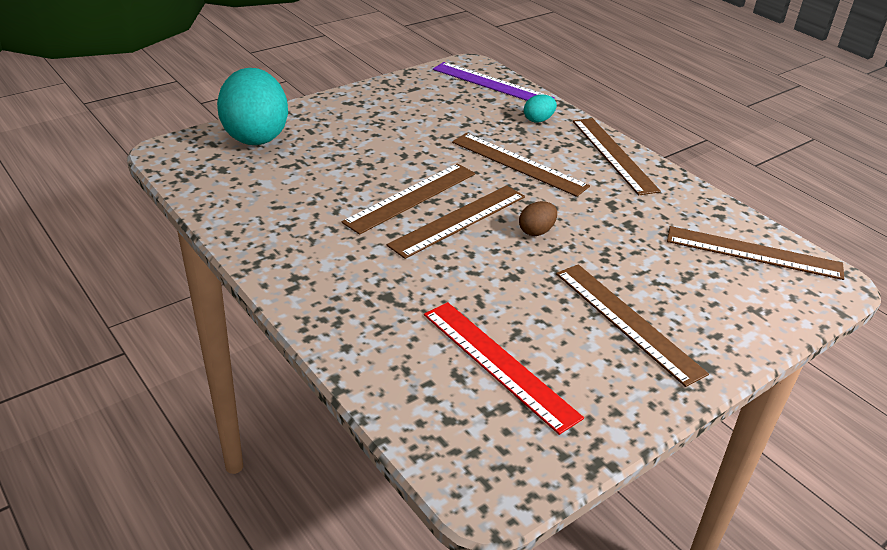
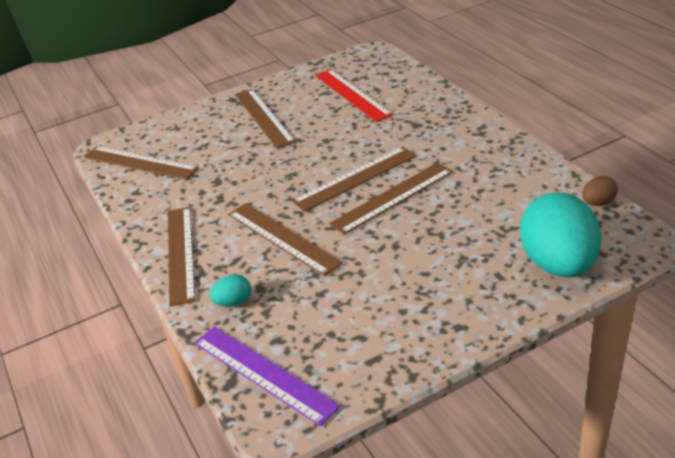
camera: 165 degrees left, 0 degrees up
(536, 231) = (295, 172): brown egg -> brown egg (598, 203)

